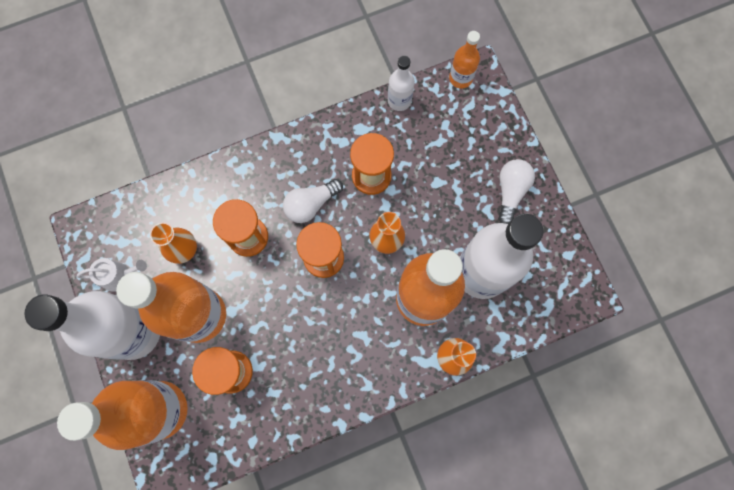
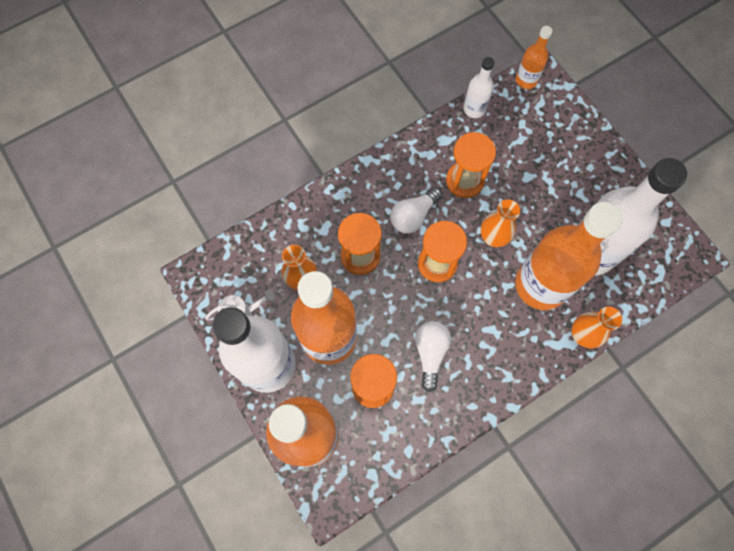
camera: 10 degrees left, 5 degrees down
(510, 191) = (598, 174): white light bulb -> white light bulb (430, 353)

